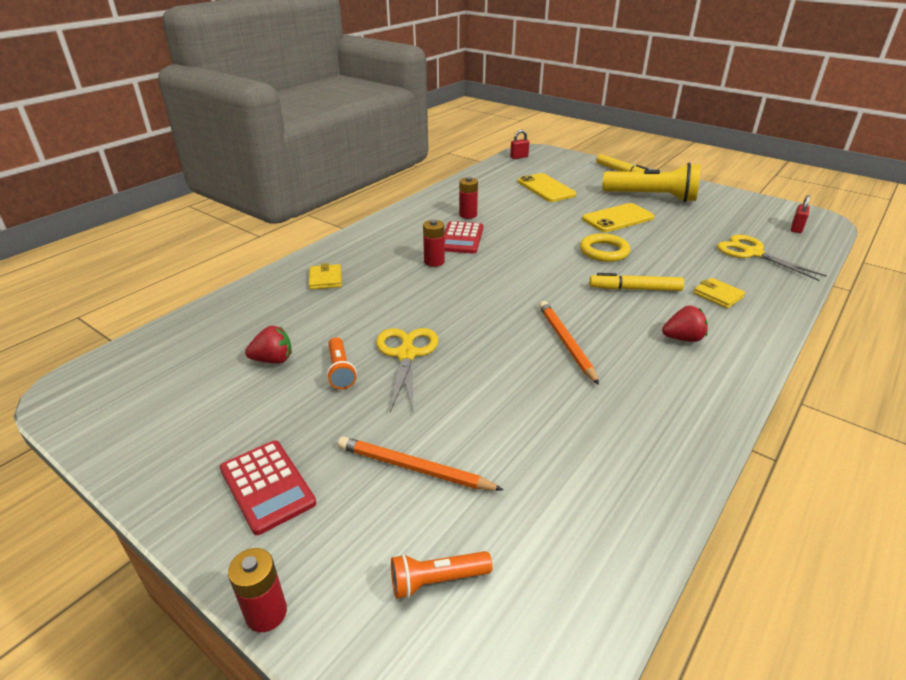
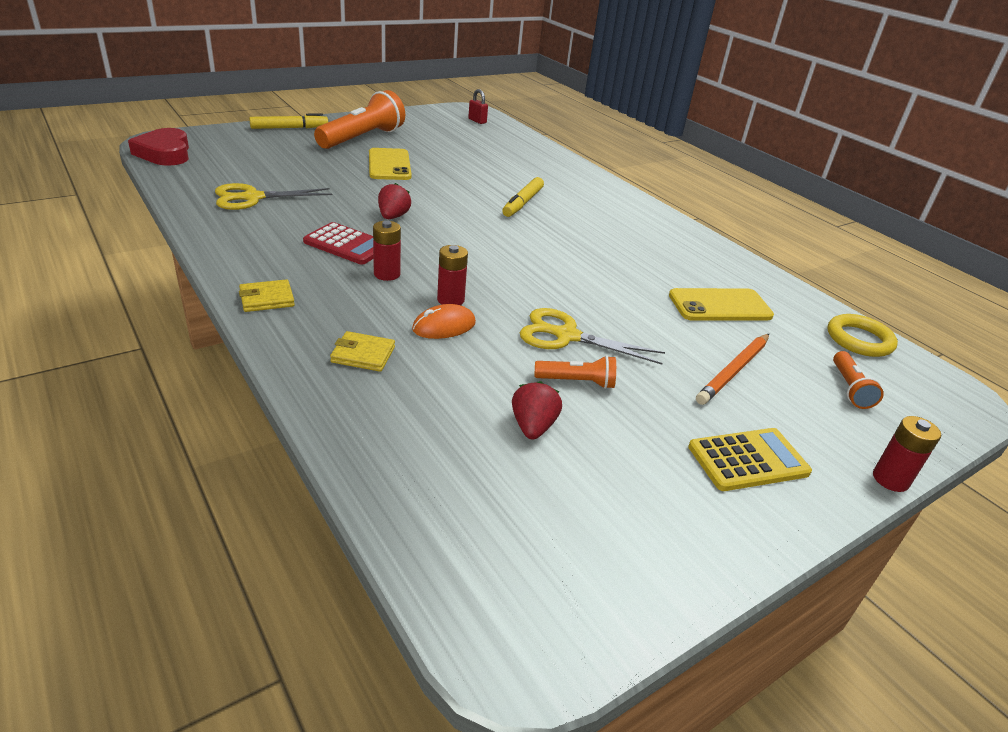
camera: 75 degrees left, 0 degrees up
(267, 486) = (748, 460): red calculator -> yellow calculator
(380, 298) = (444, 326): none -> orange mouse
(468, 215) = (290, 225): red battery -> red battery (450, 300)
(519, 157) = (165, 153): red padlock -> red heart
(546, 188) = (277, 169): yellow phone -> yellow phone (720, 306)
(566, 343) = (587, 256): orange pencil -> none
(604, 251) = (447, 191): yellow ring -> yellow ring (859, 340)
(651, 197) = (362, 138): yellow flashlight -> orange flashlight
(682, 338) = (604, 213): red strawberry -> red strawberry (393, 217)
(718, 295) = (553, 180): yellow wallet -> yellow wallet (267, 299)
(752, 253) = (501, 147): yellow scissors -> yellow scissors (252, 198)

